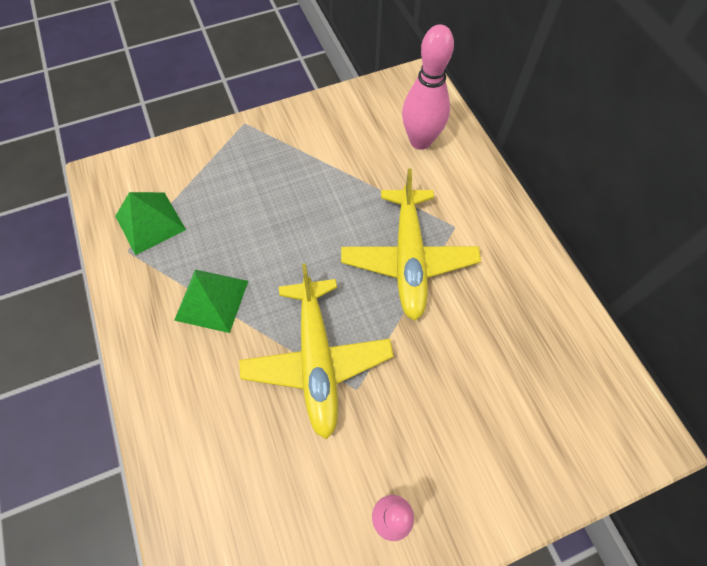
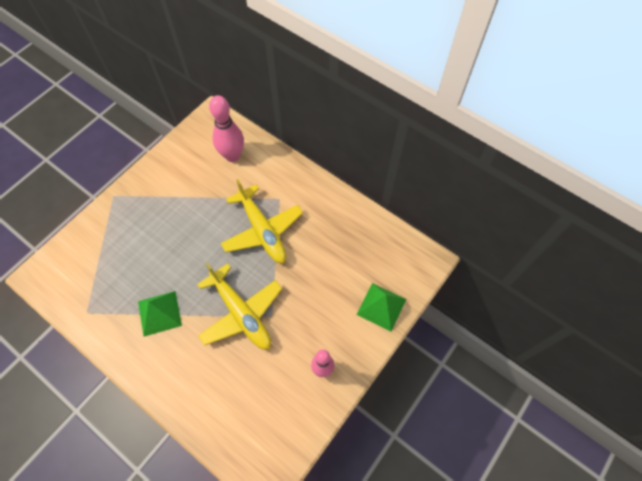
camera: 30 degrees left, 0 degrees up
(150, 222) = (90, 288): green pyramid -> green pyramid (381, 306)

